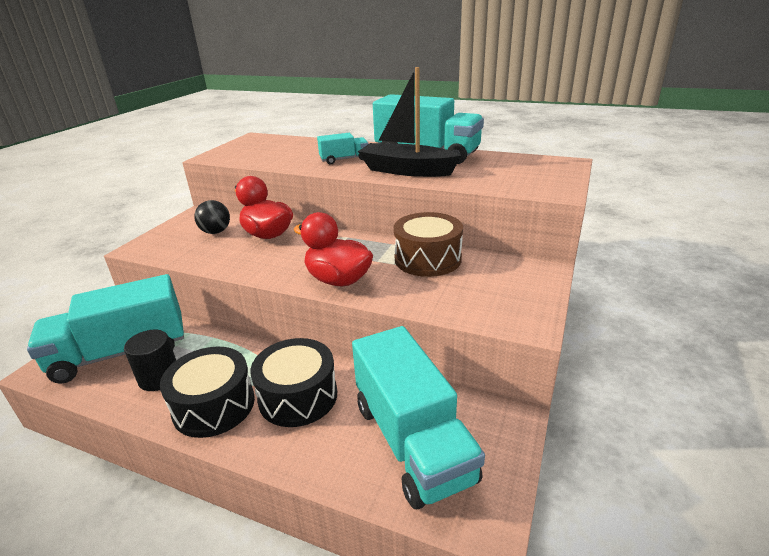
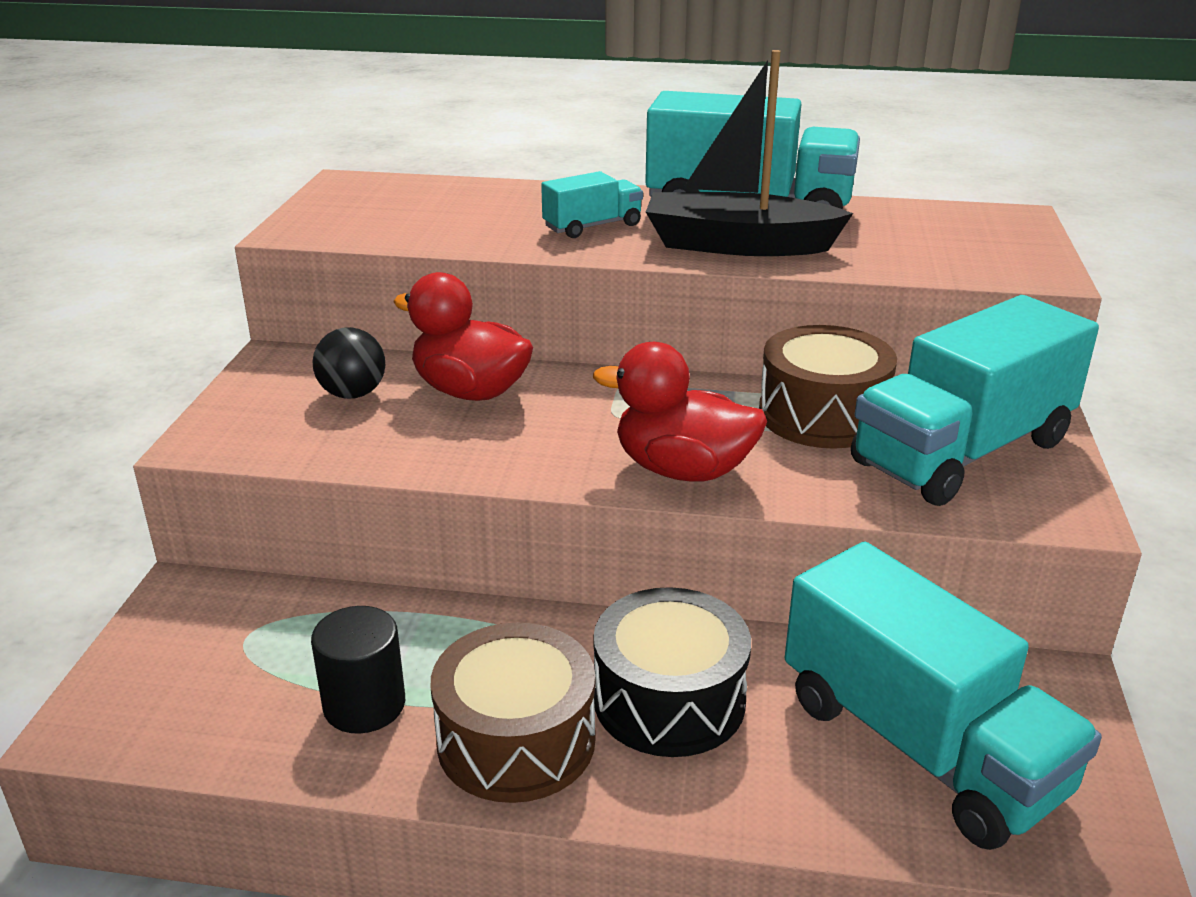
camera: 15 degrees left, 0 degrees up
(121, 353) = (243, 668): turquoise truck -> turquoise truck (962, 452)
(214, 405) = (516, 740): black drum -> brown drum

